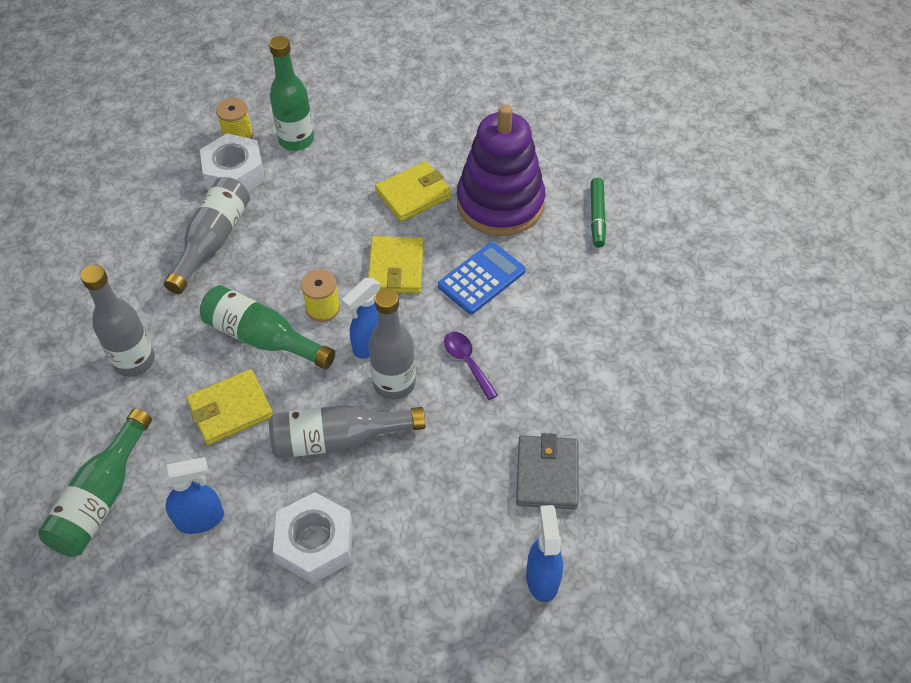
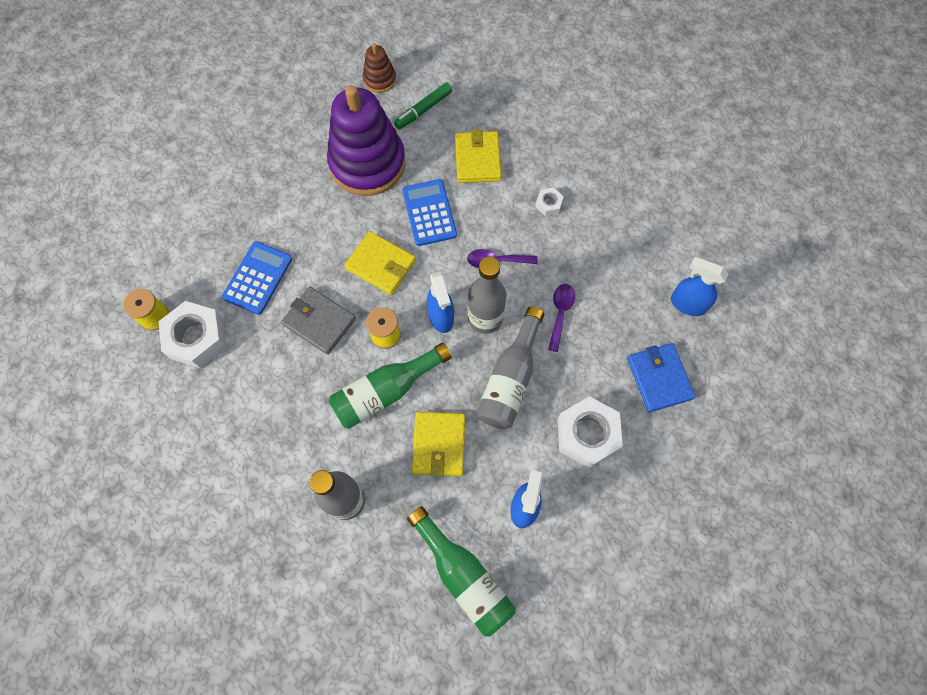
camera: 60 degrees left, 15 degrees up
(212, 241) = (260, 387): grey bottle -> none
(296, 140) = (194, 273): green bottle -> none
(320, 184) = (258, 278): none -> blue calculator
(413, 194) = (317, 216): yellow wallet -> yellow wallet (477, 159)
(426, 589) = (659, 378): none -> blue wallet
(444, 450) = (560, 313): none -> purple spoon
(547, 474) = (614, 260): grey wallet -> grey wallet (319, 322)
(570, 378) = (548, 204): none -> white nut
(597, 217) = (423, 110): green marker -> green marker turned 105 degrees clockwise
(602, 166) = (379, 79): none -> brown stacking toy

